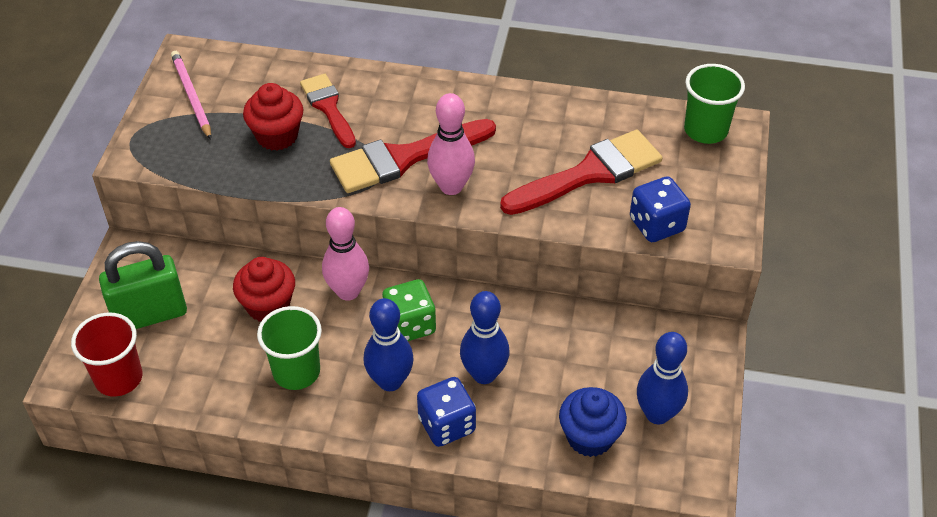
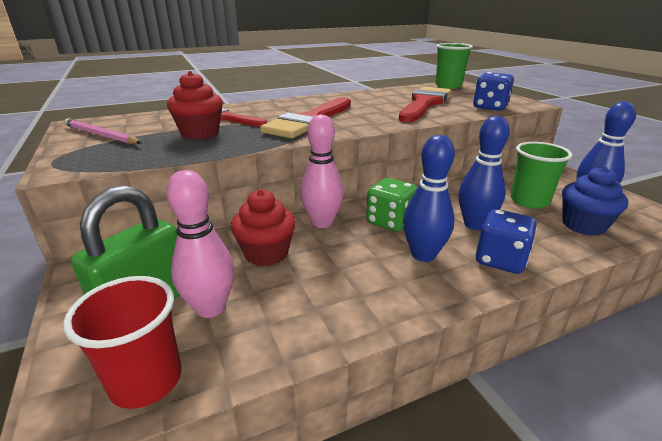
camera: 35 degrees left, 20 degrees down
(296, 372) = (343, 282): green cup -> green cup (529, 201)
(451, 186) = (358, 122): pink bowling pin -> pink bowling pin (210, 308)

